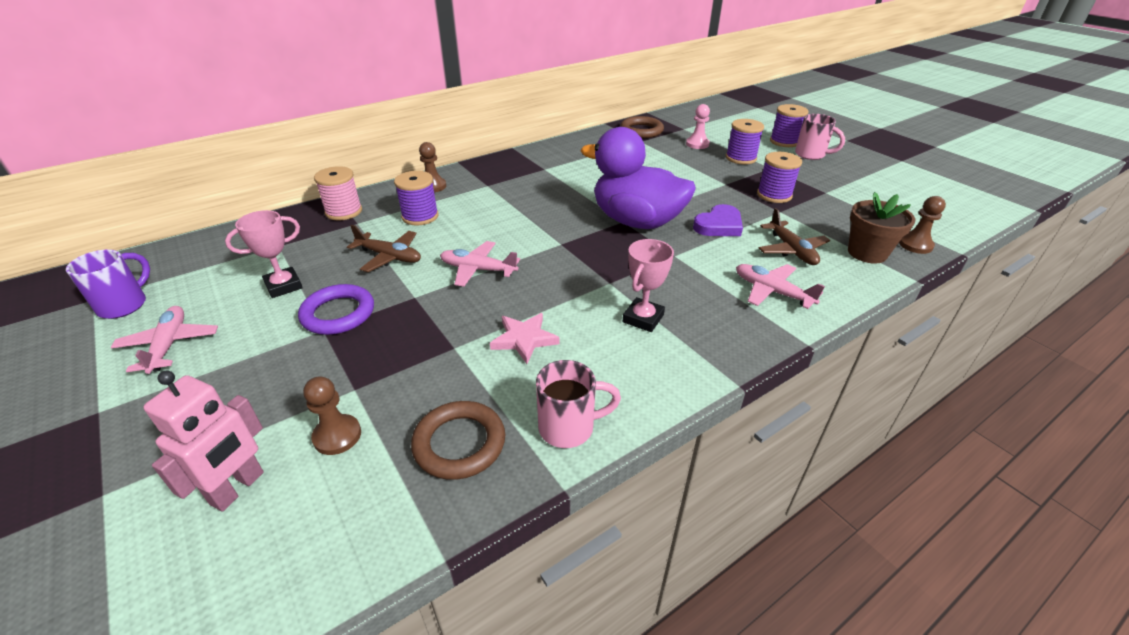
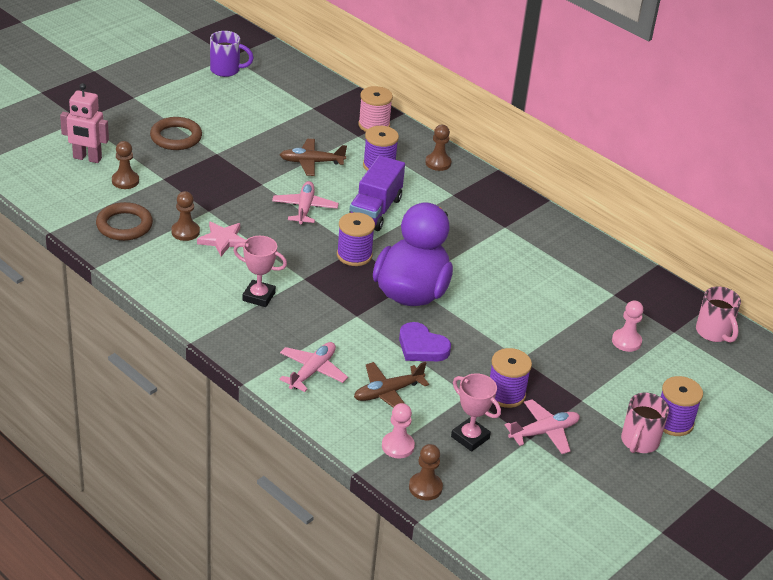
camera: 75 degrees right, 0 degrees up
(169, 345) = (191, 100): pink plane -> pink plane (544, 432)
(283, 286) = (261, 124): pink trophy -> pink trophy (470, 437)
(338, 314) = (235, 155): purple ring -> none
(389, 257) = (311, 162): brown plane -> brown plane turned 75 degrees clockwise
(496, 374) = (185, 232): none -> brown pawn
(498, 227) = (375, 210): none -> purple truck
(569, 427) = (141, 266): pink mug -> pink mug (714, 333)
(641, 131) = (646, 295): brown ring -> brown ring (176, 137)
(740, 158) = (599, 376): purple spool -> purple spool (354, 255)
(867, 253) = (397, 446): brown flower pot -> pink pawn

